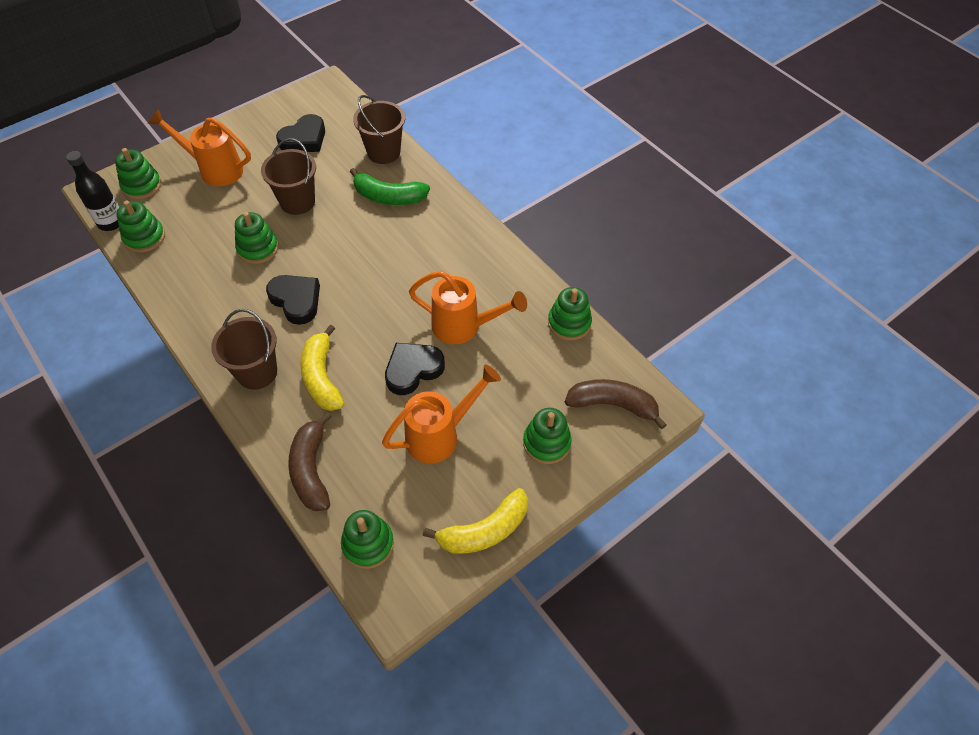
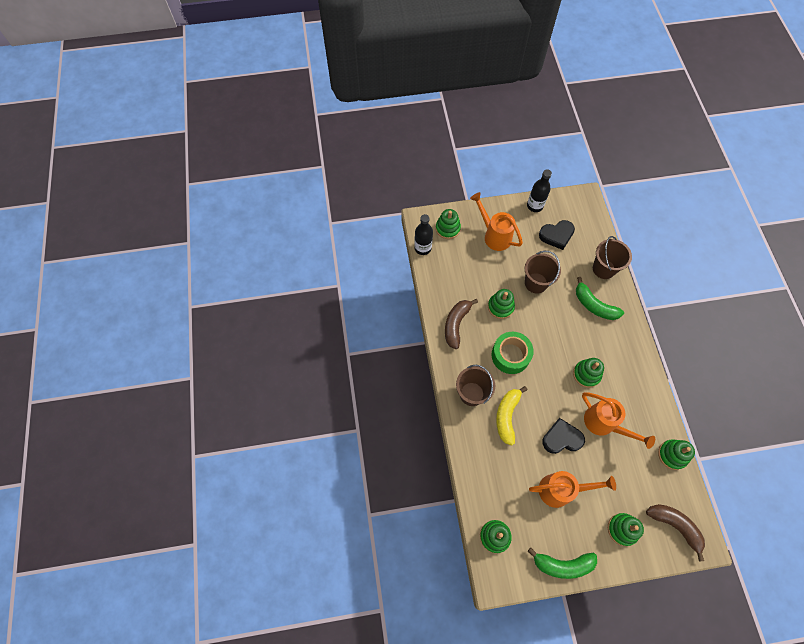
camera: 30 degrees right, 10 degrees up
(144, 237) = (438, 268): green stacking toy -> green stacking toy (586, 374)
(260, 117) = (534, 206): none -> black bottle
(296, 300) = (510, 355): black heart -> green tape
(311, 470) = (480, 473): brown banana -> brown banana (456, 324)
(484, 530) = (562, 565): yellow banana -> green banana

